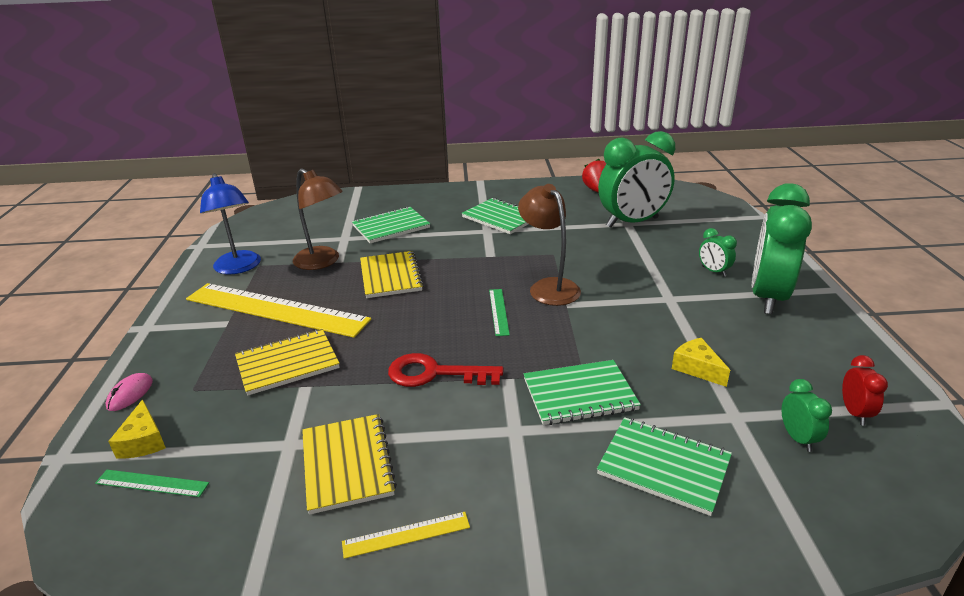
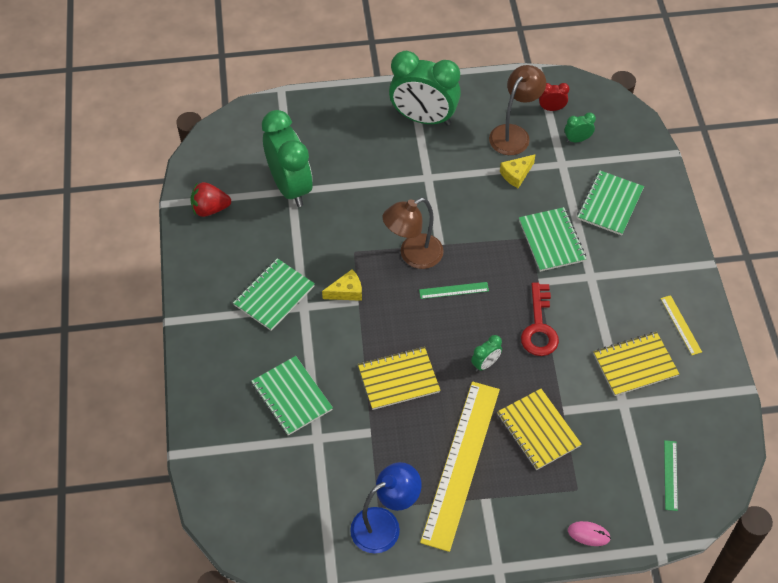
camera: 95 degrees left, 25 degrees up
(143, 441) = (635, 499): yellow cheese -> yellow cheese (346, 291)
(322, 262) = (371, 446): brown lamp -> brown lamp (514, 134)
(713, 271) = (384, 143): green clock -> green clock (485, 364)

